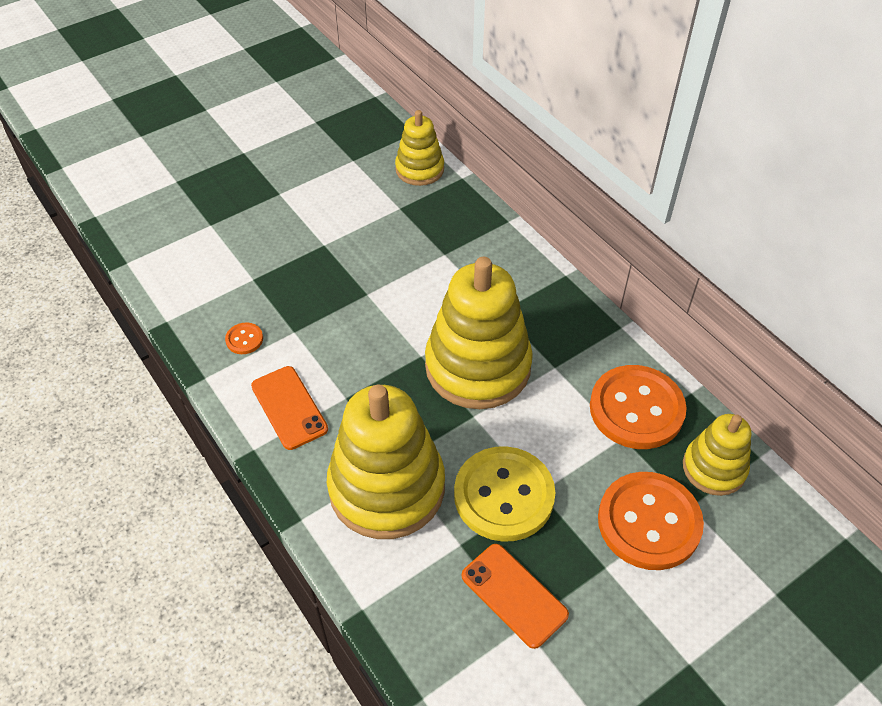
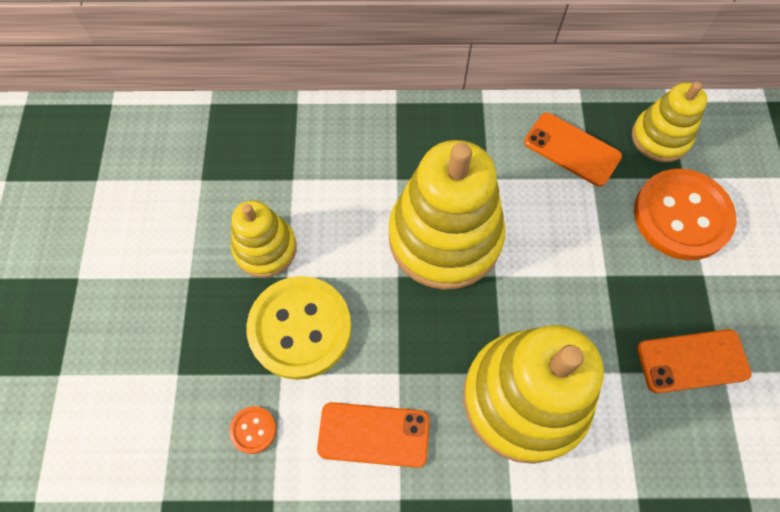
camera: 55 degrees left, 15 degrees up
(419, 169) = (166, 130): yellow stacking toy -> yellow stacking toy (265, 248)
(504, 495) = (593, 305): yellow button -> yellow button (300, 328)
(636, 409) = (572, 149): orange button -> orange phone

